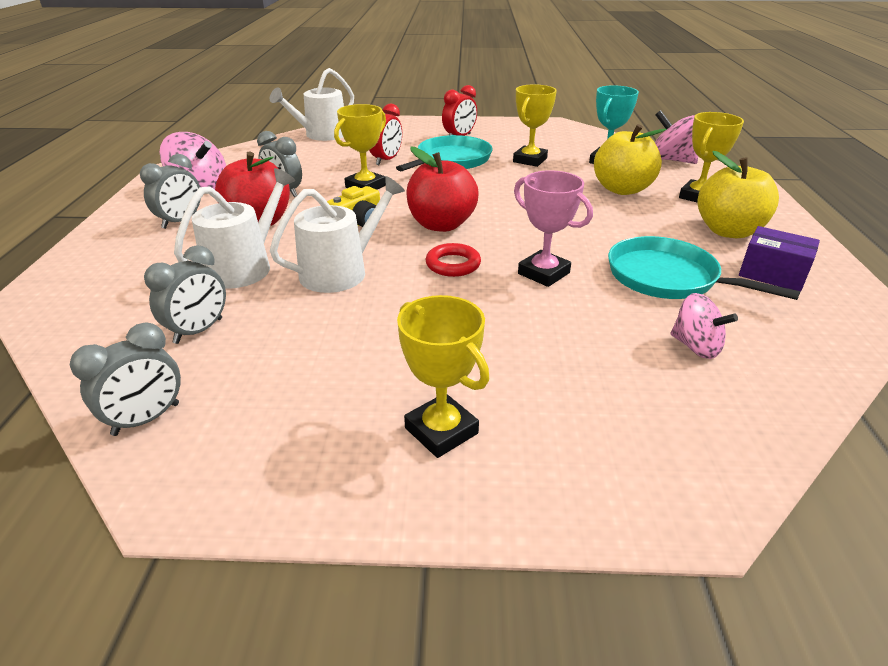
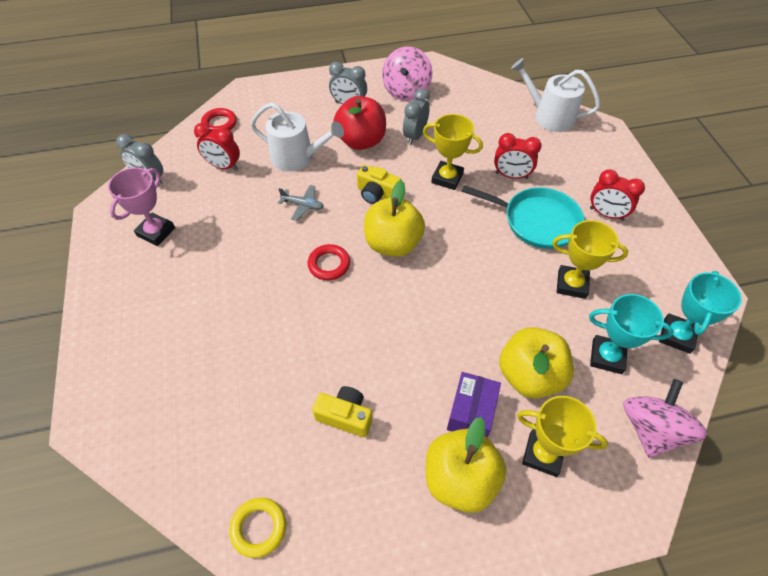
camera: 75 degrees right, 20 degrees up
(86, 328) = (219, 124): none -> red ring
(198, 331) = (223, 166): grey clock -> red clock
(340, 271) = (303, 205): white watering can -> grey plane
(441, 224) = (393, 243): red apple -> yellow apple
(441, 431) = (146, 296): yellow trophy -> none
(543, 273) = (330, 324): pink trophy -> pink trophy (156, 232)
(590, 139) = (676, 335): none -> turquoise trophy
(667, 277) = (345, 416): turquoise pan -> yellow camera
(696, 347) = (243, 433): pink spinning top -> none
(772, 274) = (374, 511): purple box -> purple box (471, 412)
(816, 345) = (259, 528): none -> yellow ring

